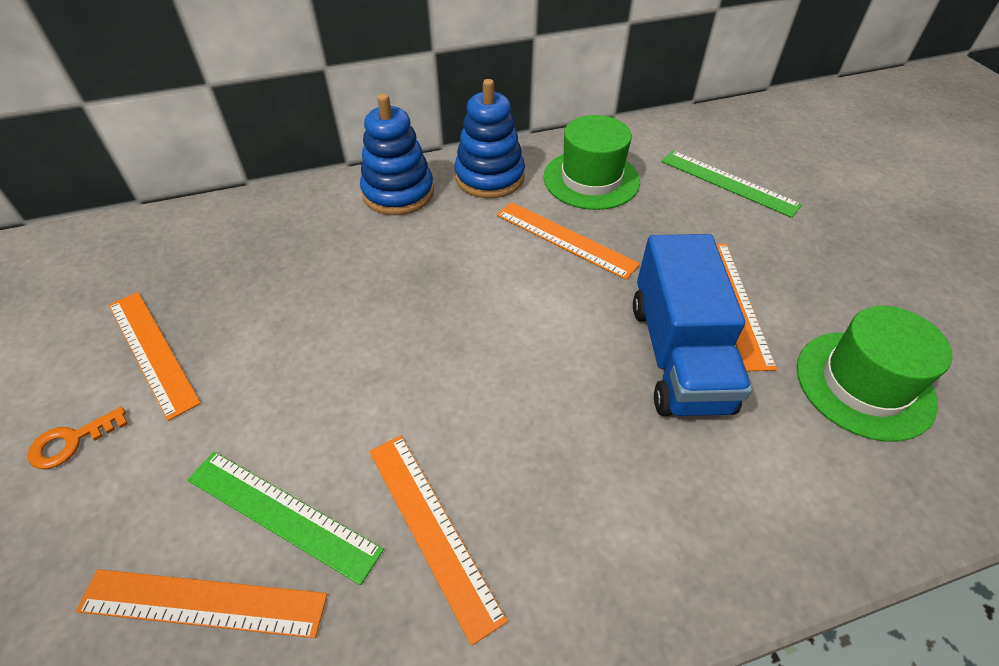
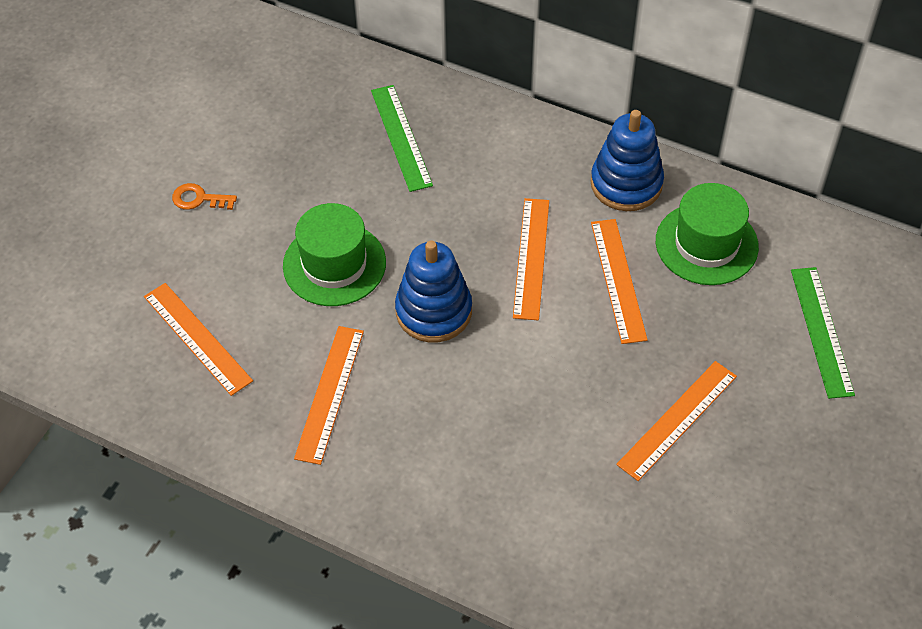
camera: 45 degrees right, 5 degrees up
(152, 351) = (278, 169): orange ruler -> orange ruler (531, 258)
(282, 514) = (266, 324): green ruler -> green ruler (401, 137)
(398, 193) = (540, 150): blue stacking toy -> blue stacking toy (433, 311)
(678, 355) = (586, 420): blue truck -> none
(864, 384) = (685, 537): green hat -> green hat (334, 264)

